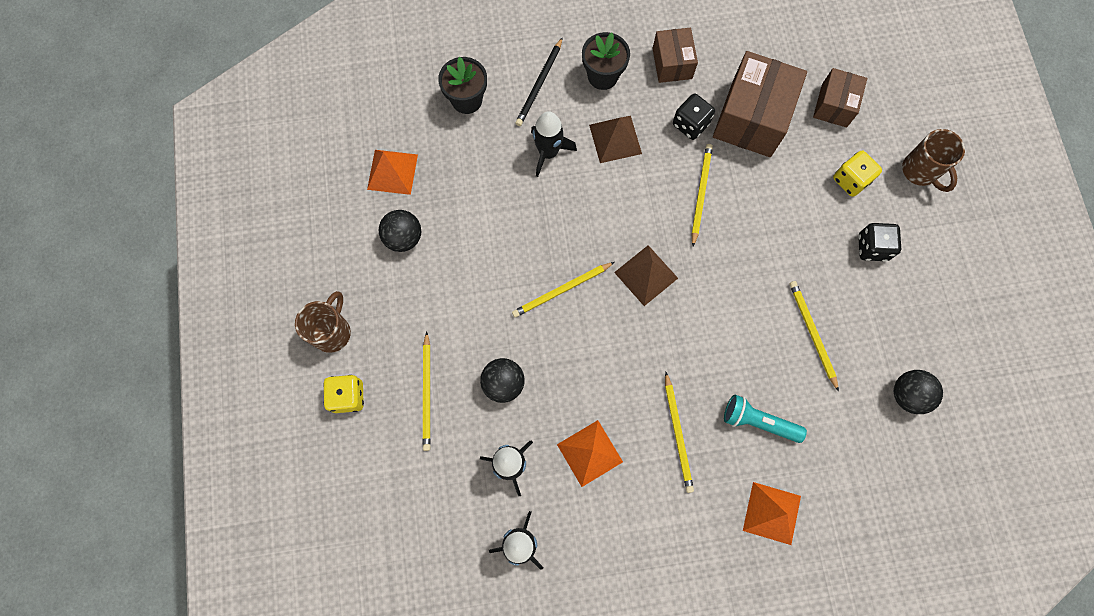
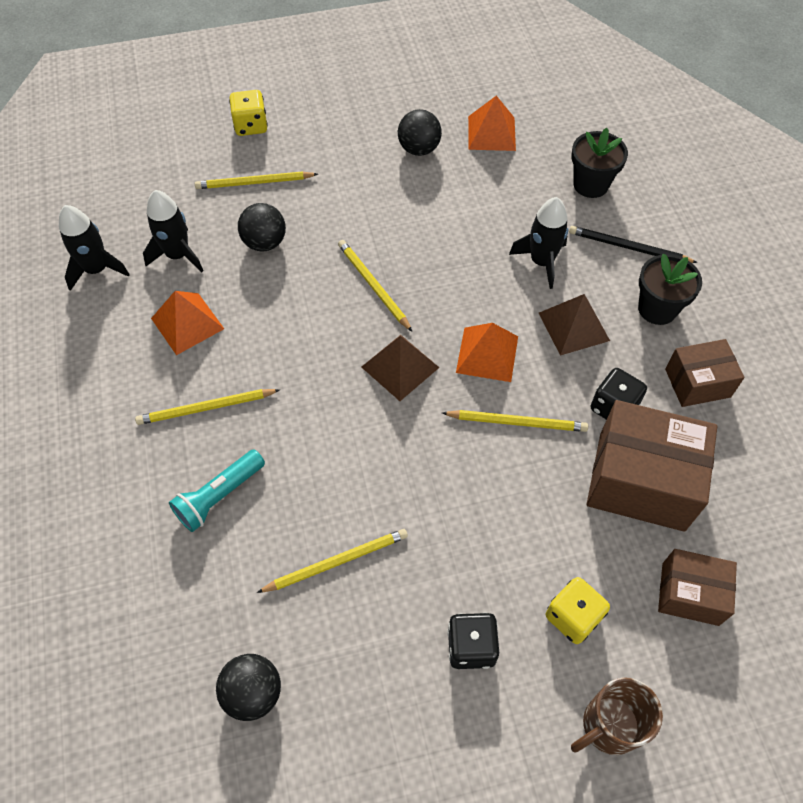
camera: 85 degrees right, 15 degrees down
(332, 331) = (315, 108): brown mug -> none
(758, 421) = (219, 496): turquoise flashlight -> turquoise flashlight turned 150 degrees counterclockwise
(771, 513) = (105, 513): orange pyramid -> orange pyramid (487, 354)

